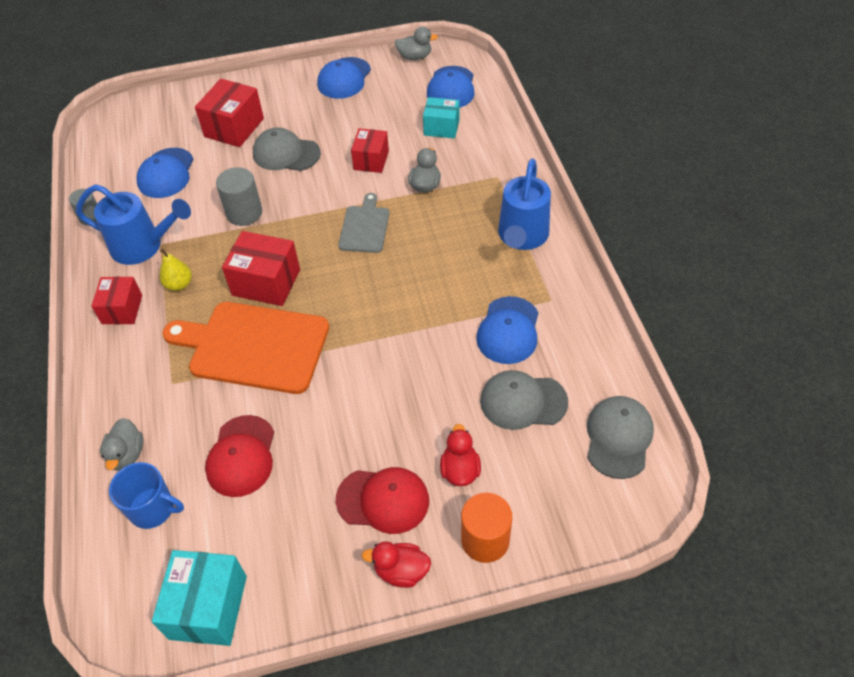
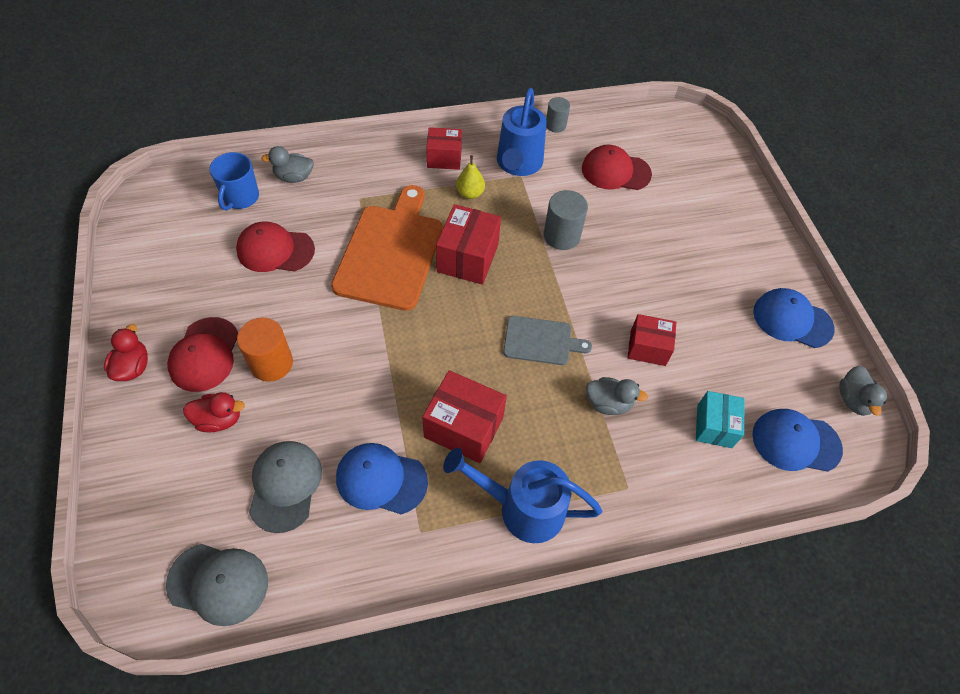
camera: 85 degrees right, 5 degrees up
(166, 173) = (615, 171): blue cap -> red cap
(208, 607) = (147, 238): turquoise box -> none
(234, 127) = (689, 220): red box -> red box (464, 427)
(286, 153) = (652, 267): grey cap -> none
(485, 540) = (141, 437): orange cylinder -> orange cylinder (271, 363)

